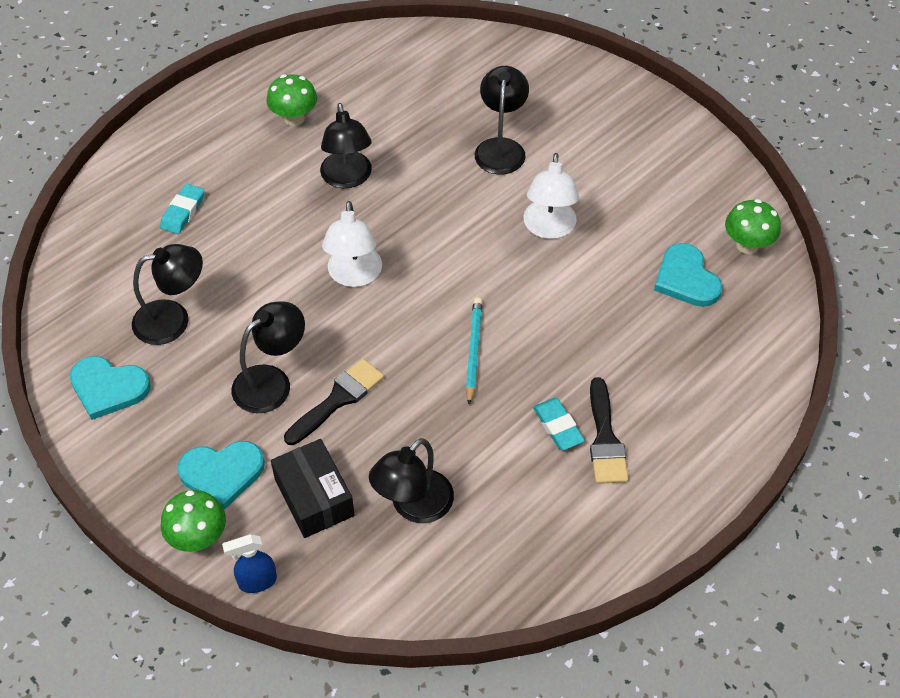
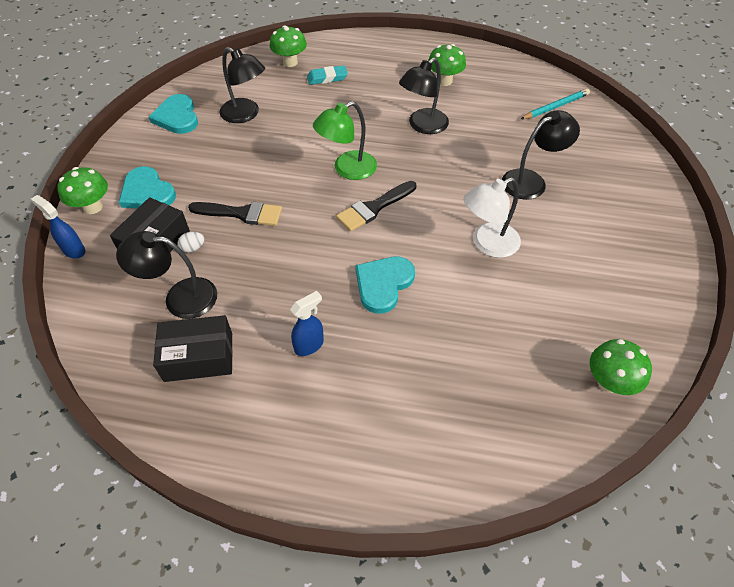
camera: 55 degrees right, 0 degrees up
(115, 230) = (290, 62): none -> green mushroom
(271, 382) = (232, 177): black lamp -> none
(352, 466) = (193, 248): none -> white egg
(354, 276) = (347, 169): white lamp -> green lamp
(473, 350) = (338, 260): turquoise pencil -> turquoise pencil (555, 107)
(503, 522) = (199, 357): none -> black box
(558, 426) = (309, 345): turquoise eraser -> blue spray bottle
(605, 439) = (320, 383): black brush -> black brush (374, 208)
(686, 279) = (528, 356): turquoise heart -> turquoise heart (383, 284)

